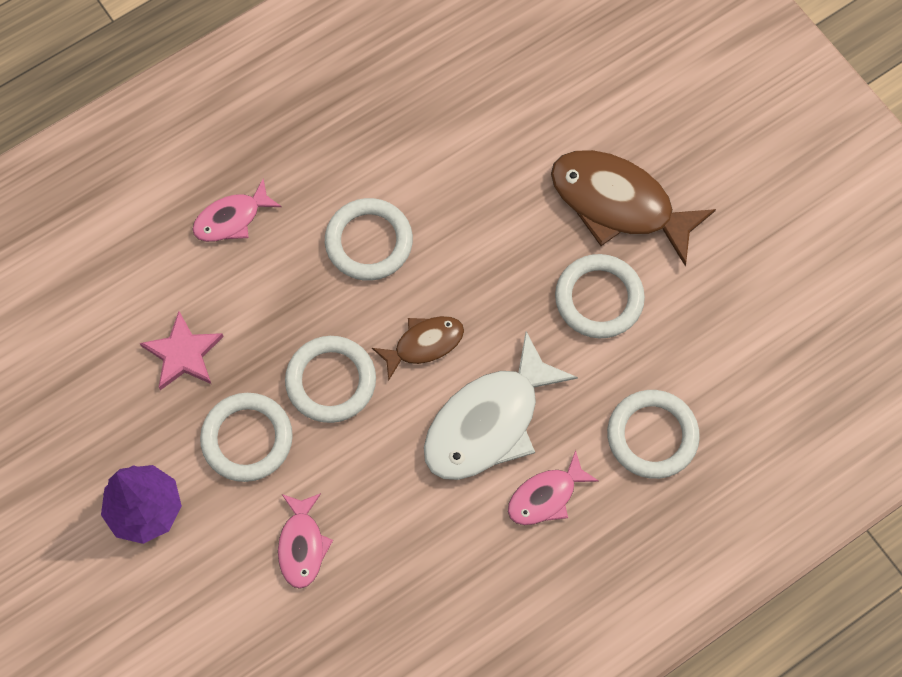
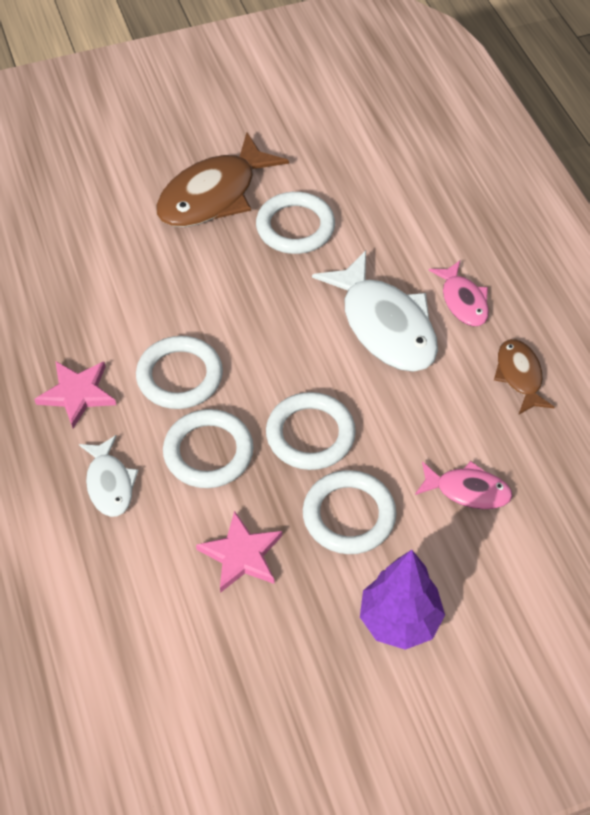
camera: 75 degrees left, 15 degrees down
(232, 218) = (109, 484): pink fish -> white fish
(323, 158) = (77, 394): none -> pink star
(424, 344) = (297, 356): brown fish -> brown fish (519, 376)
(652, 436) = (428, 221): white ring -> white ring (208, 452)

